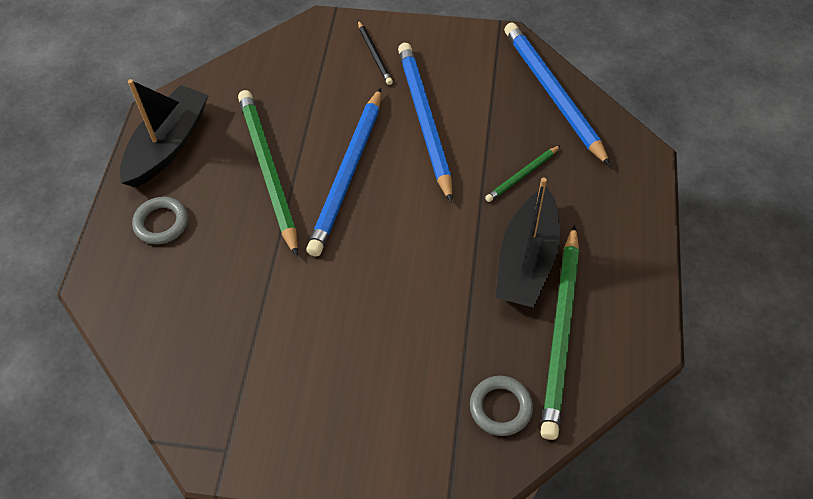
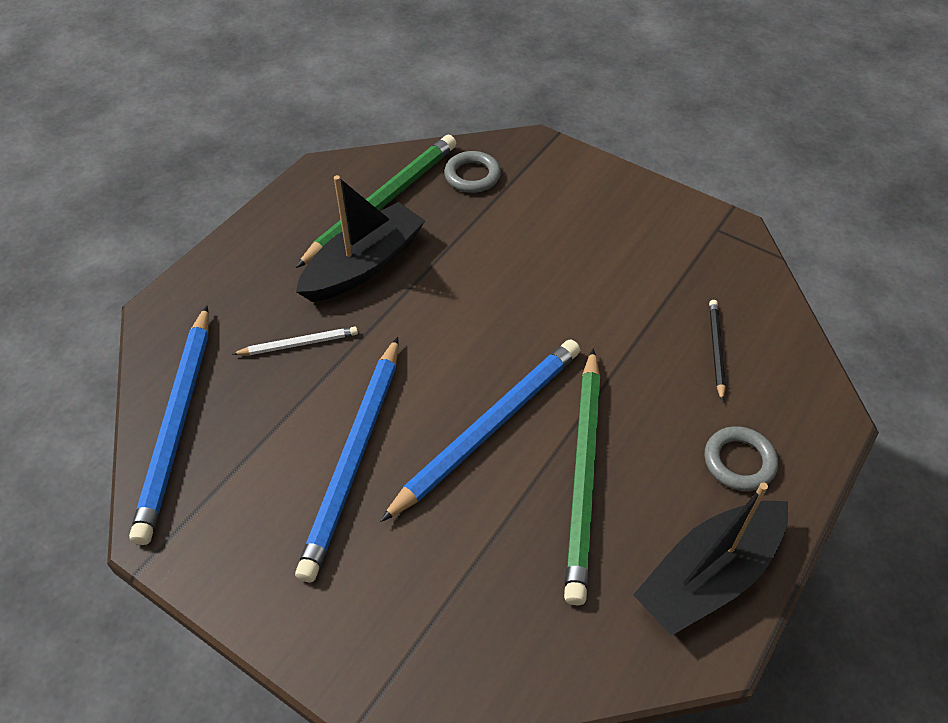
camera: 155 degrees left, 5 degrees down
(374, 54) = (349, 599): black pencil -> black pencil (716, 349)
(522, 175) = (298, 344): green pencil -> white pencil

